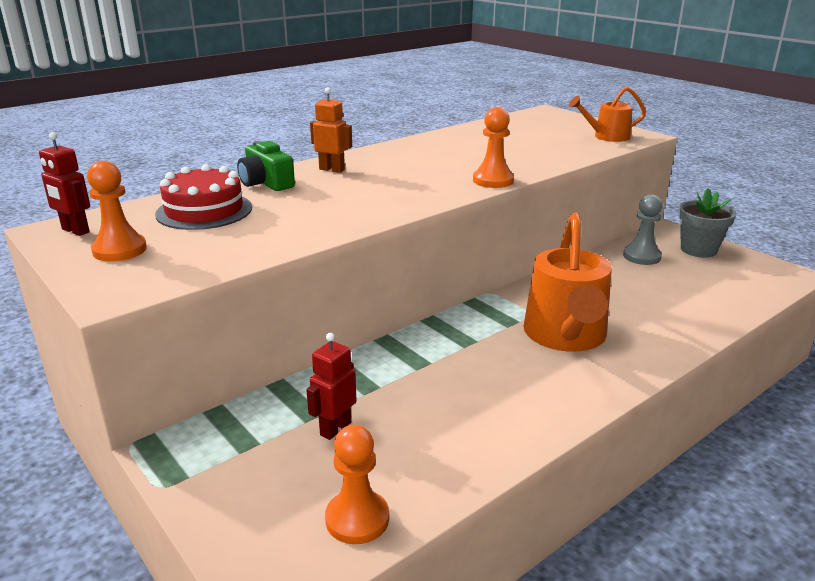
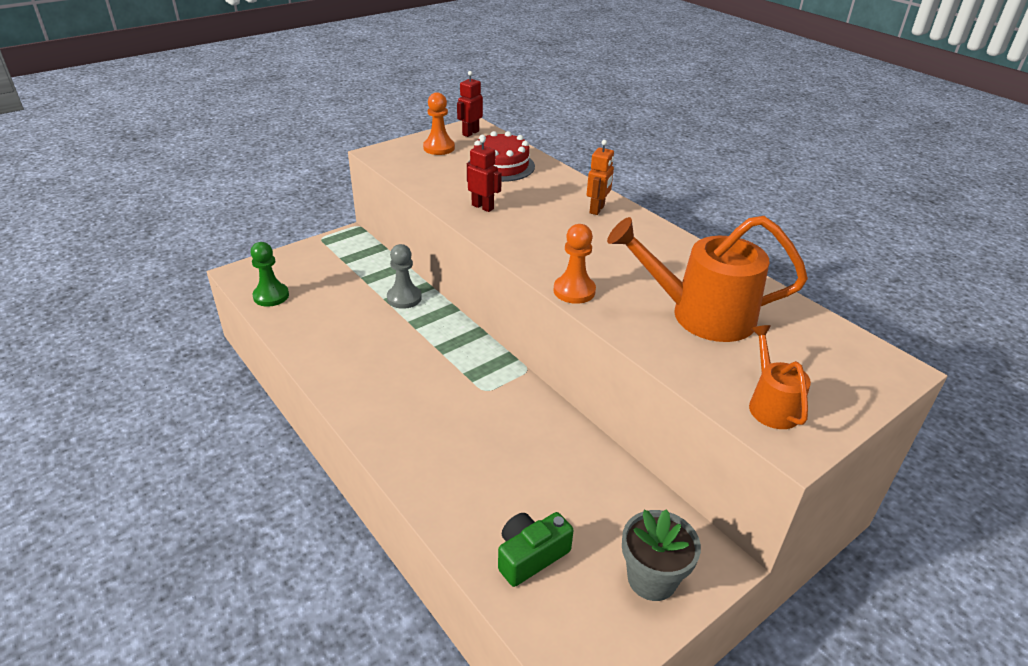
camera: 90 degrees right, 10 degrees up
(266, 183) = (560, 183): green camera -> green camera (530, 556)
(335, 428) = (350, 288): red robot -> red robot (483, 207)
(357, 519) = (271, 296): orange pawn -> green pawn
(566, 336) = (441, 406): orange watering can -> orange watering can (700, 315)
(641, 256) = (621, 507): grey pawn -> grey pawn (404, 298)

